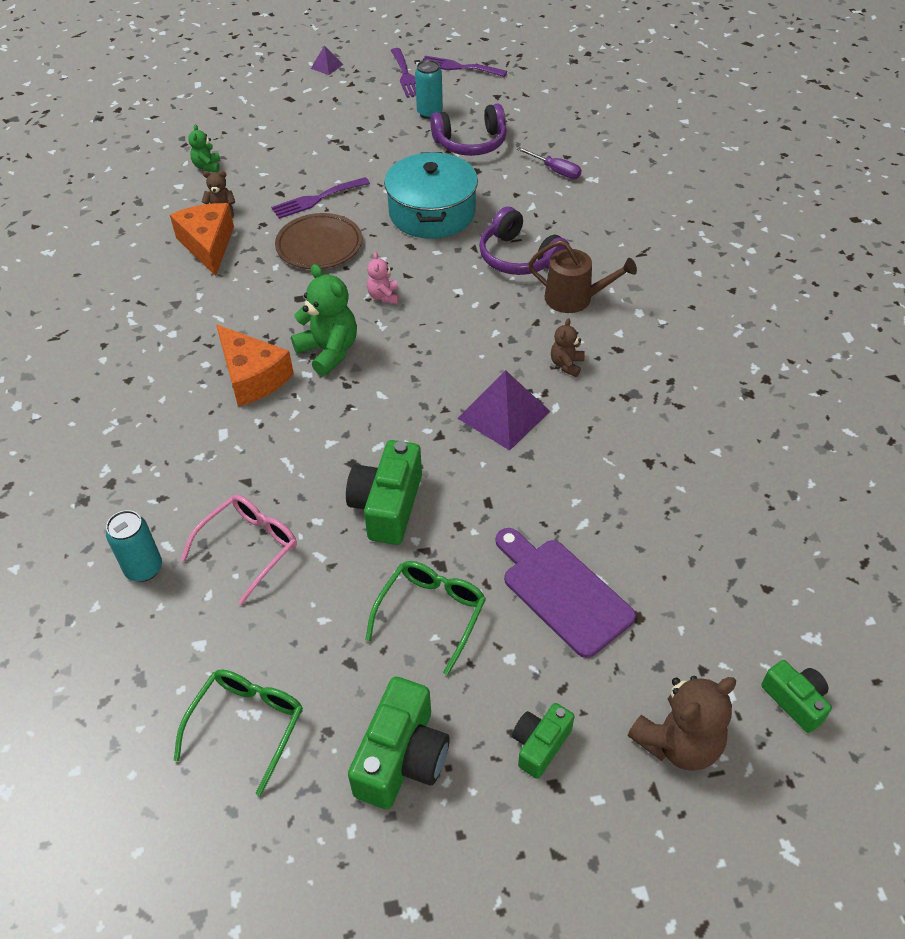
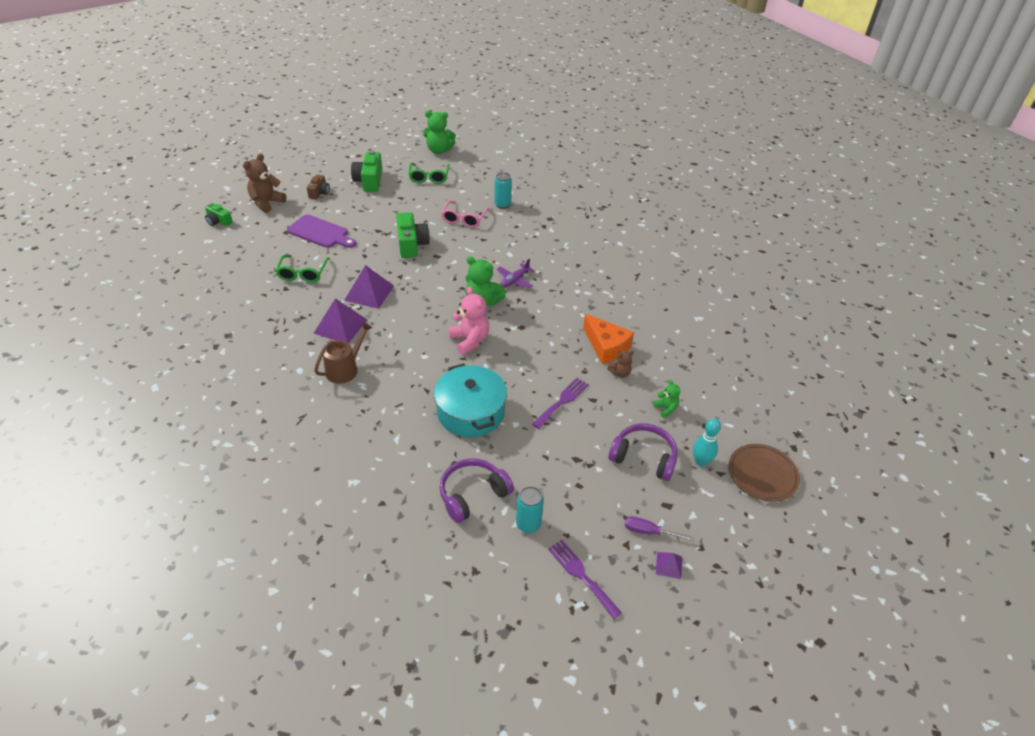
camera: 155 degrees right, 5 degrees down
(156, 852) = (439, 150): none -> green teddy bear
(222, 119) = (701, 461): none -> turquoise bowling pin
(252, 377) = (515, 280): orange cheese -> purple plane
(319, 245) = (534, 364): brown plate -> brown plate (762, 474)
(384, 296) = (470, 340): pink teddy bear -> pink teddy bear, size x1.85
(432, 612) = (375, 216): green glasses -> green glasses (302, 274)
(459, 67) = (534, 609): purple fork -> none
(519, 257) = (392, 390): purple headphones -> purple headphones (643, 457)
(540, 745) = (319, 193): green camera -> brown camera
(555, 171) = (387, 482): purple screwdriver -> purple screwdriver (649, 532)
(566, 364) = (340, 326): brown teddy bear -> purple pyramid
(574, 298) = (345, 369): brown watering can -> brown watering can turned 135 degrees clockwise

